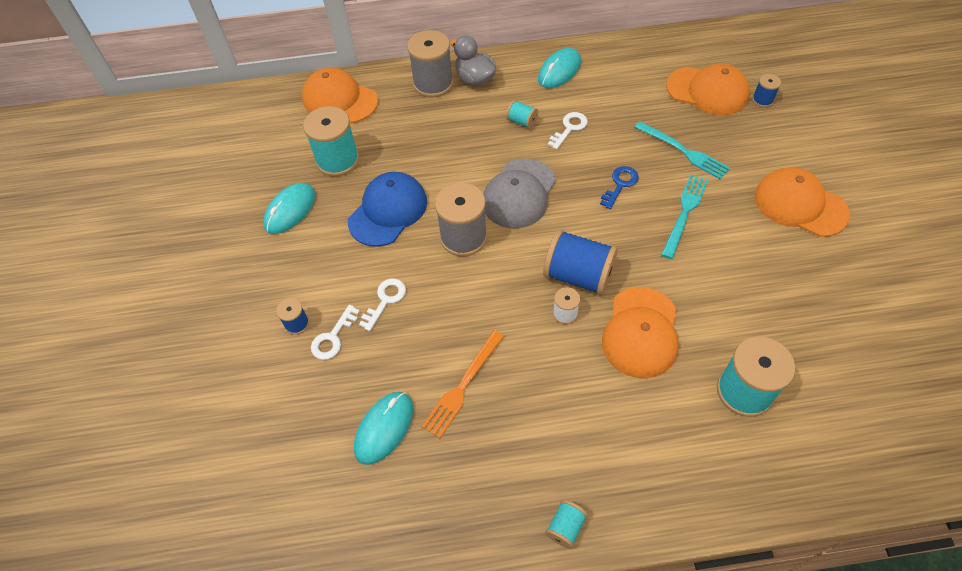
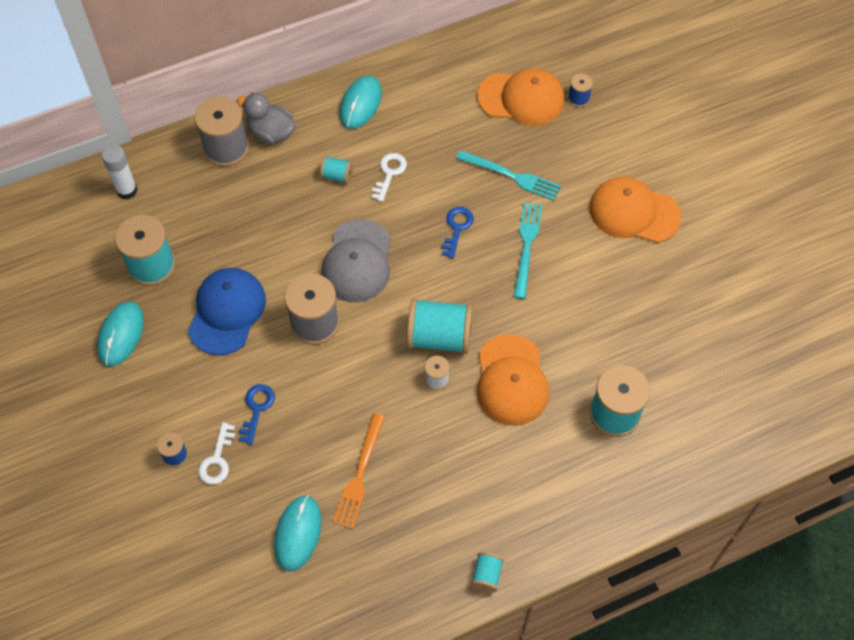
camera: 20 degrees left, 5 degrees up
(340, 100) = (127, 190): orange cap -> white glue stick
(385, 300) = (256, 409): white key -> blue key
(578, 275) = (439, 337): blue spool -> turquoise spool

